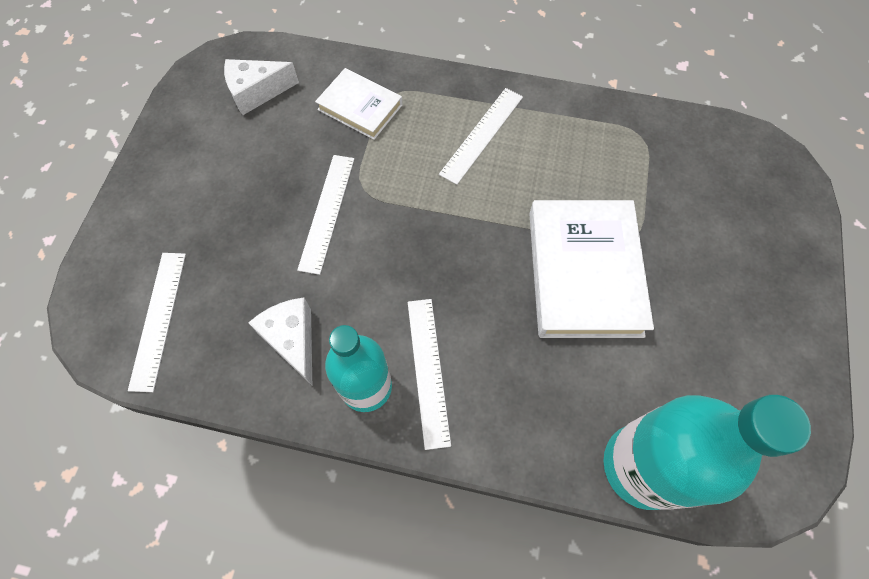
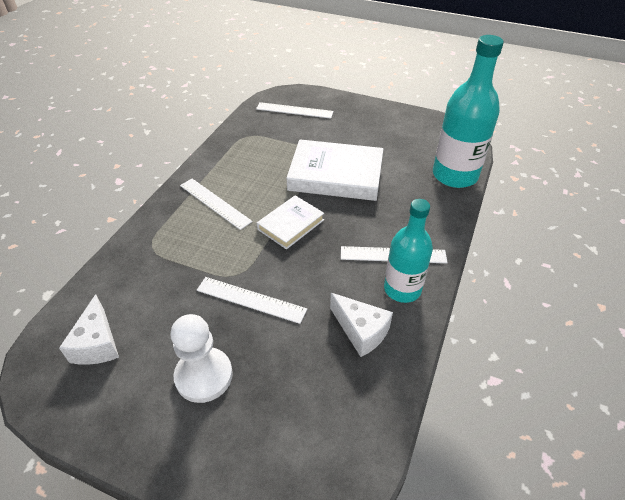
camera: 80 degrees left, 20 degrees down
(158, 319) = (326, 436): white ruler -> white ruler (294, 110)
(224, 192) = (204, 376): none -> white pawn
(292, 340) = (361, 331): white cheese -> white cheese turned 120 degrees counterclockwise
(360, 107) = (155, 268): white book -> white book (290, 224)

